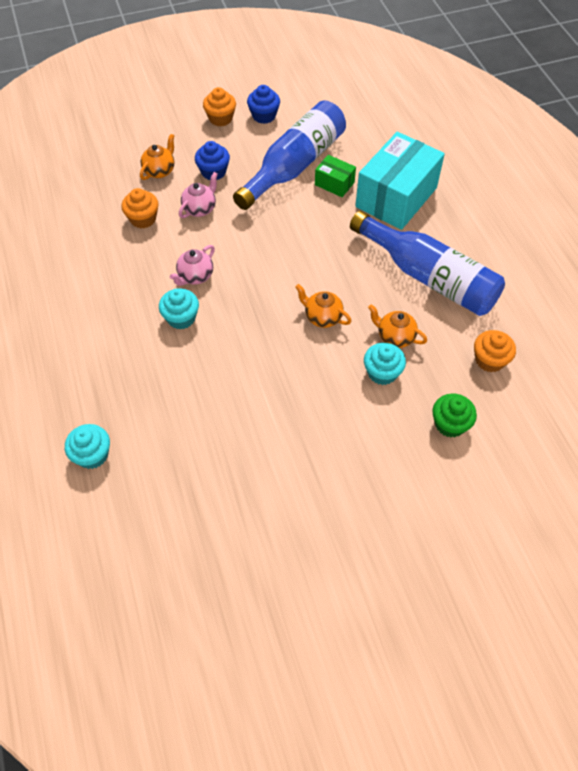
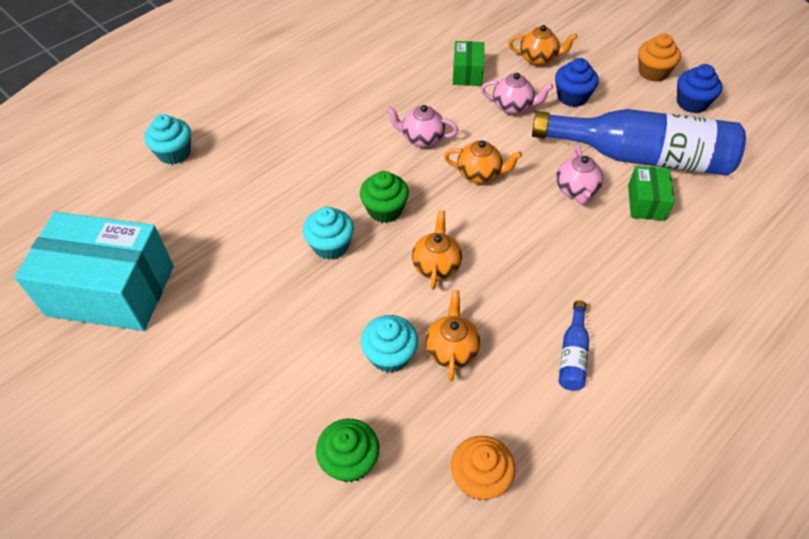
camera: 65 degrees right, 5 degrees down
(143, 219) = (467, 73): orange cupcake -> green box
(181, 318) = (362, 149): turquoise cupcake -> turquoise cupcake (330, 245)
(253, 327) = (385, 210): none -> green cupcake
(254, 257) = (479, 174): none -> orange teapot
(302, 213) = (576, 190): none -> pink teapot
(396, 197) = (678, 272): turquoise box -> turquoise box (111, 291)
(428, 277) = (572, 354): blue bottle -> blue bottle, size x0.40

